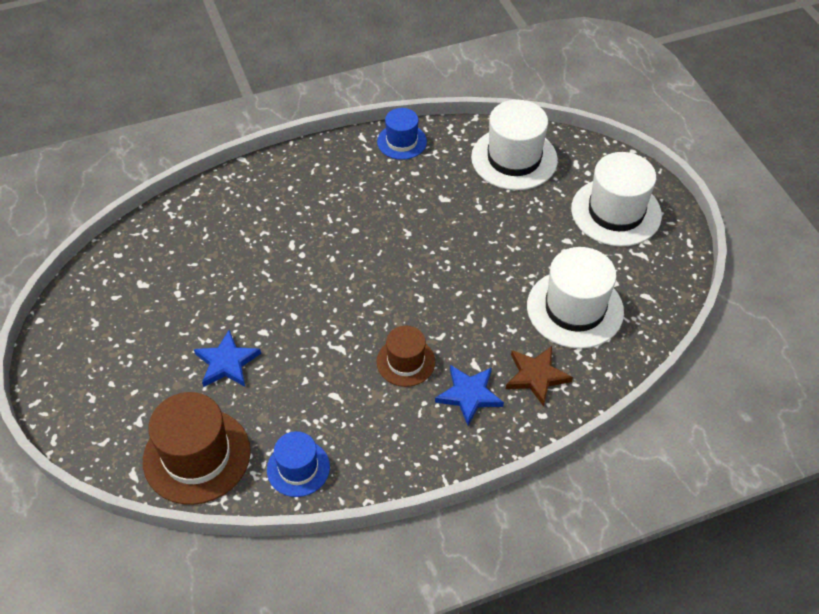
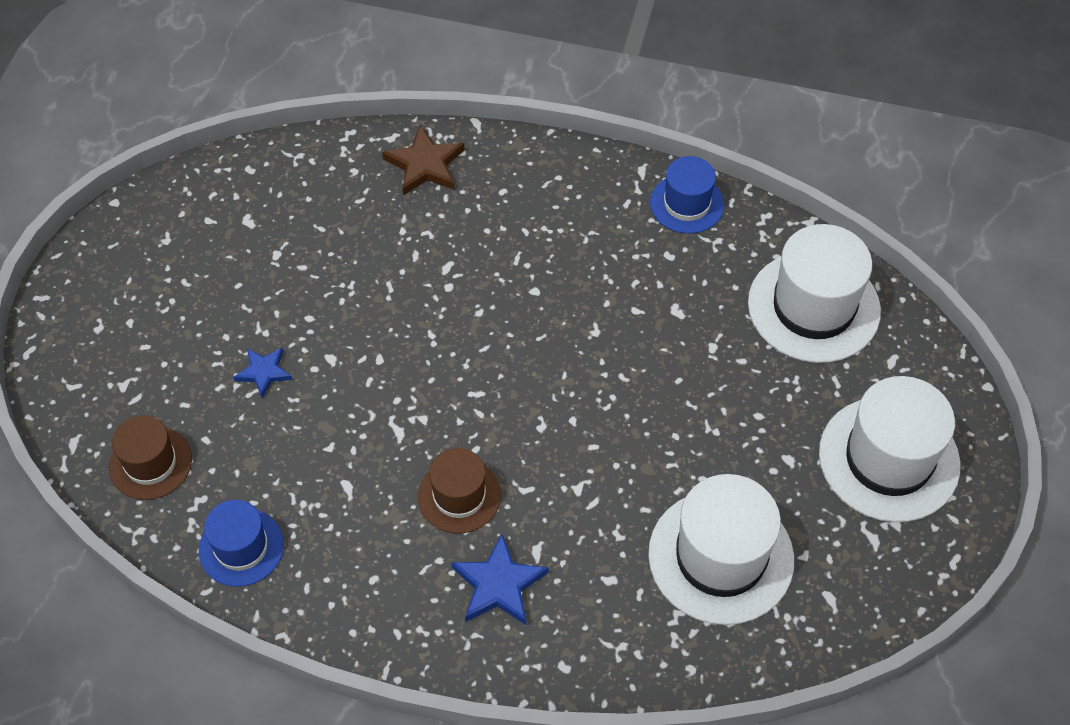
camera: 35 degrees right, 5 degrees up
(197, 456) = (150, 463): brown hat -> brown hat, size x0.59
(227, 363) = (264, 372): blue star -> blue star, size x0.64
(536, 376) = (598, 613): brown star -> brown star (425, 165)

